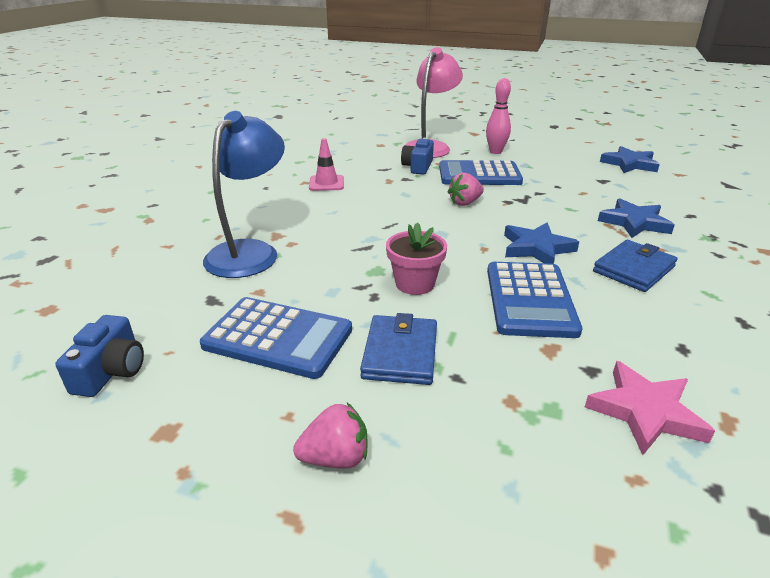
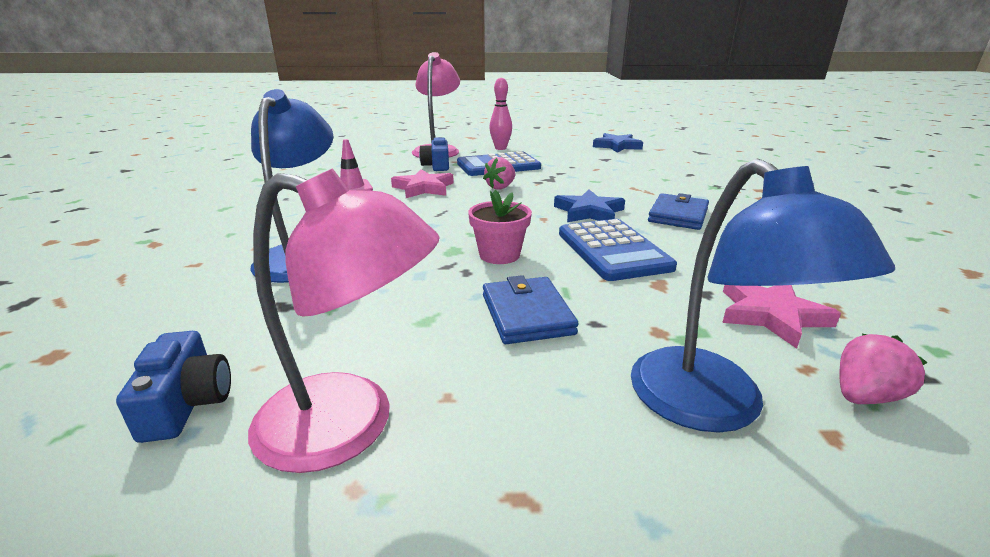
camera: 20 degrees left, 5 degrees down
(205, 420) = (350, 426): none -> pink lamp
(278, 338) = (386, 326): blue calculator -> none
(336, 458) = (527, 423): pink strawberry -> pink strawberry (865, 396)
(390, 193) = (424, 188): none -> pink star
(505, 490) = (712, 407): none -> blue lamp
(634, 222) = (652, 184): blue star -> none

